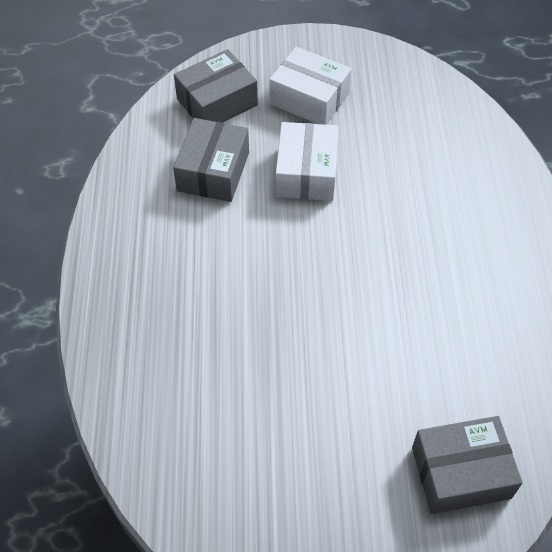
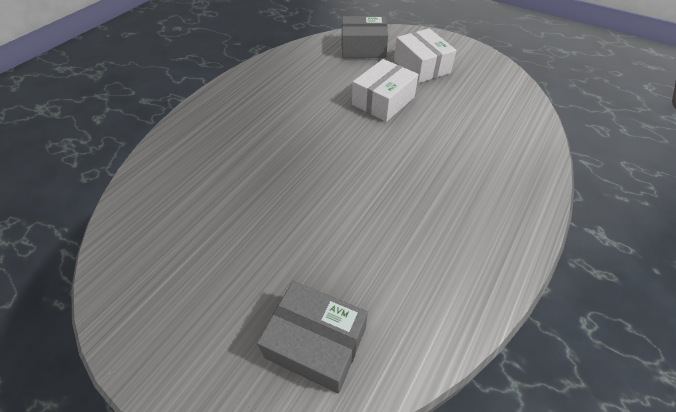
camera: 35 degrees right, 5 degrees down
(213, 171) = (327, 78): grey box -> none

